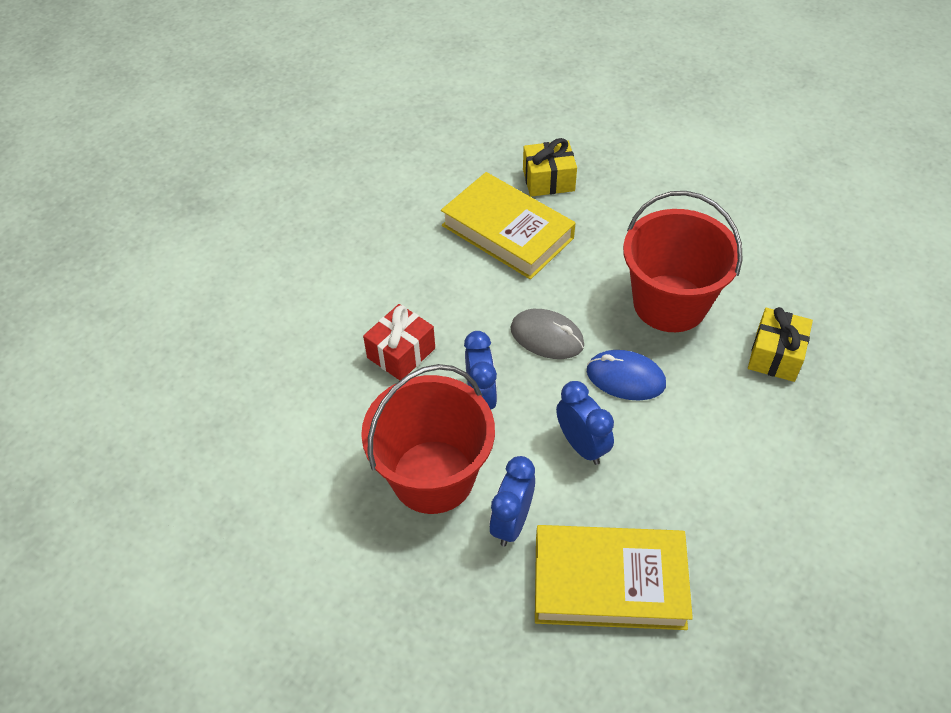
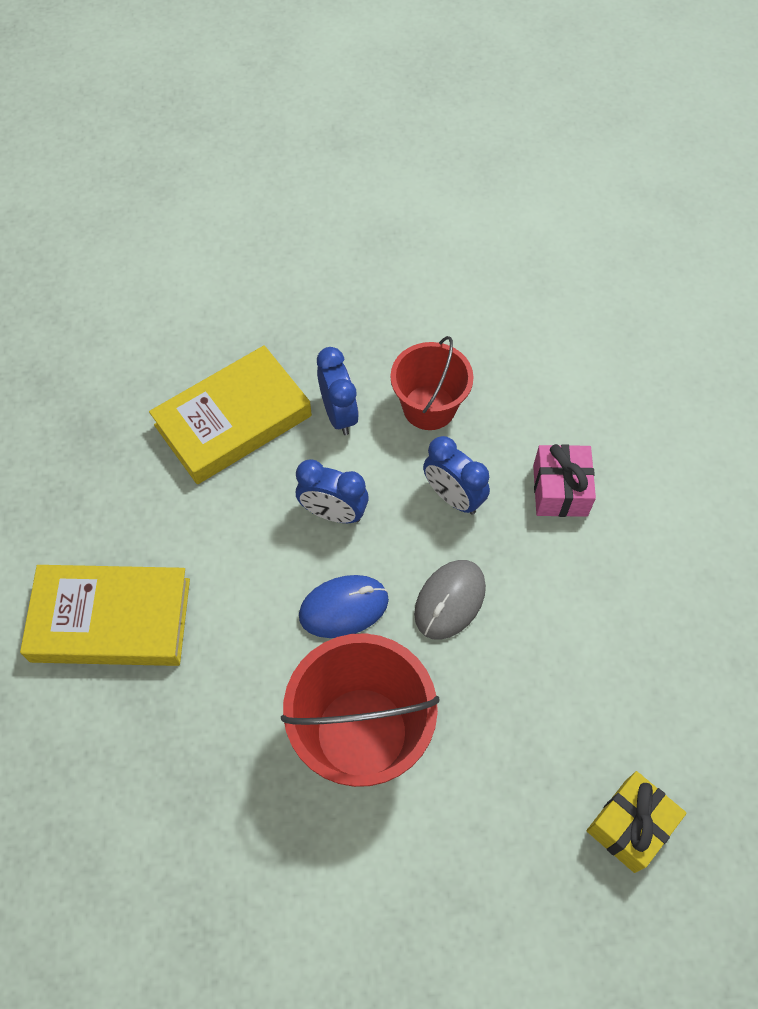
camera: 140 degrees right, 10 degrees up
(401, 353) = (560, 490): red gift -> pink gift
(433, 476) = (429, 407): red bucket -> red bucket, size x0.66
(507, 231) = (601, 706): yellow book -> yellow book (111, 620)
(547, 337) = (449, 600): grey mouse -> grey mouse turned 45 degrees counterclockwise
(775, 355) = (214, 742): yellow gift -> none

